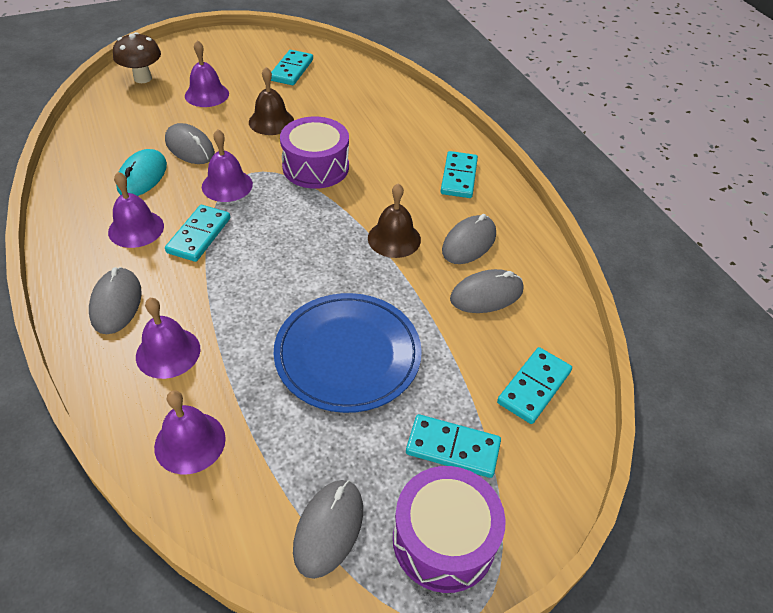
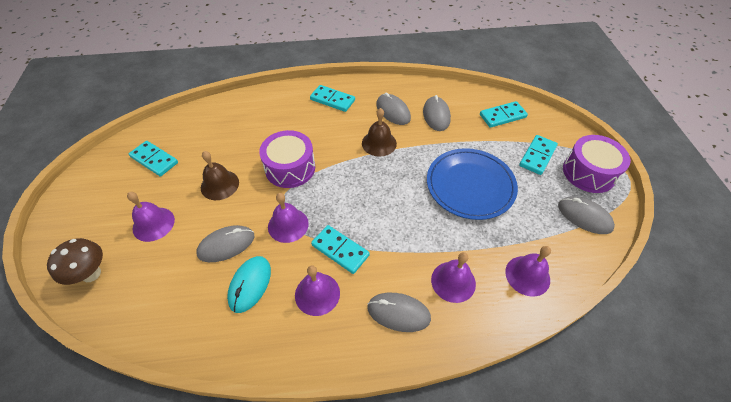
camera: 70 degrees left, 5 degrees up
(142, 176) = (250, 284): turquoise mouse -> turquoise mouse turned 75 degrees clockwise
(534, 387) = (502, 116): turquoise domino -> turquoise domino turned 75 degrees counterclockwise

